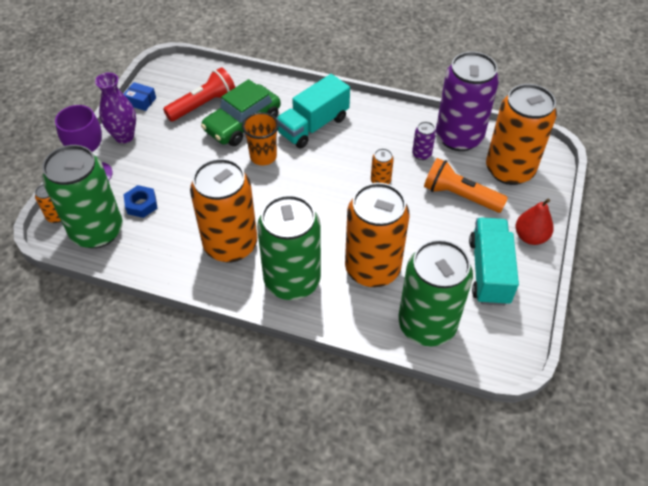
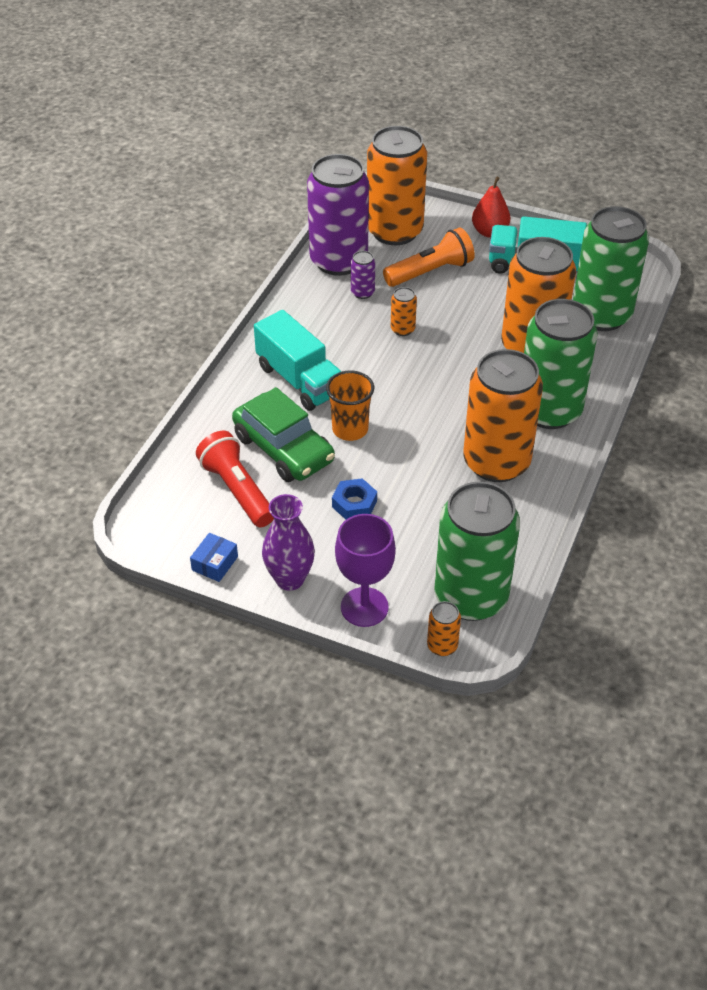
camera: 85 degrees left, 5 degrees down
(141, 204) = (426, 552): blue nut -> blue nut (354, 504)
(460, 196) = (430, 272): orange flashlight -> orange flashlight turned 150 degrees counterclockwise

